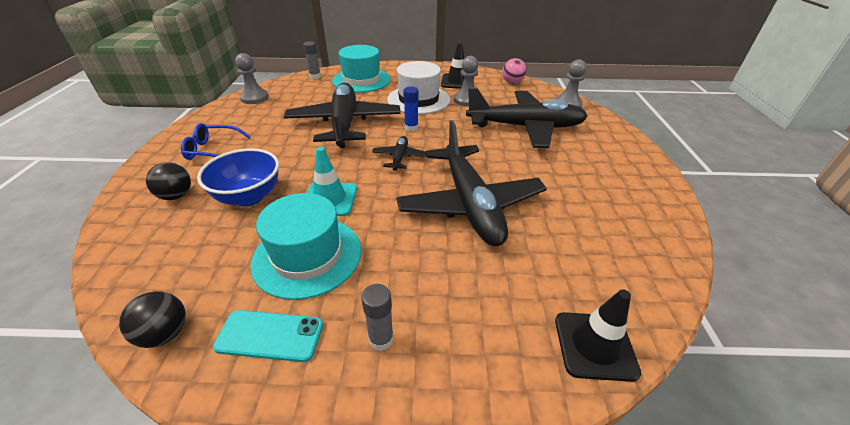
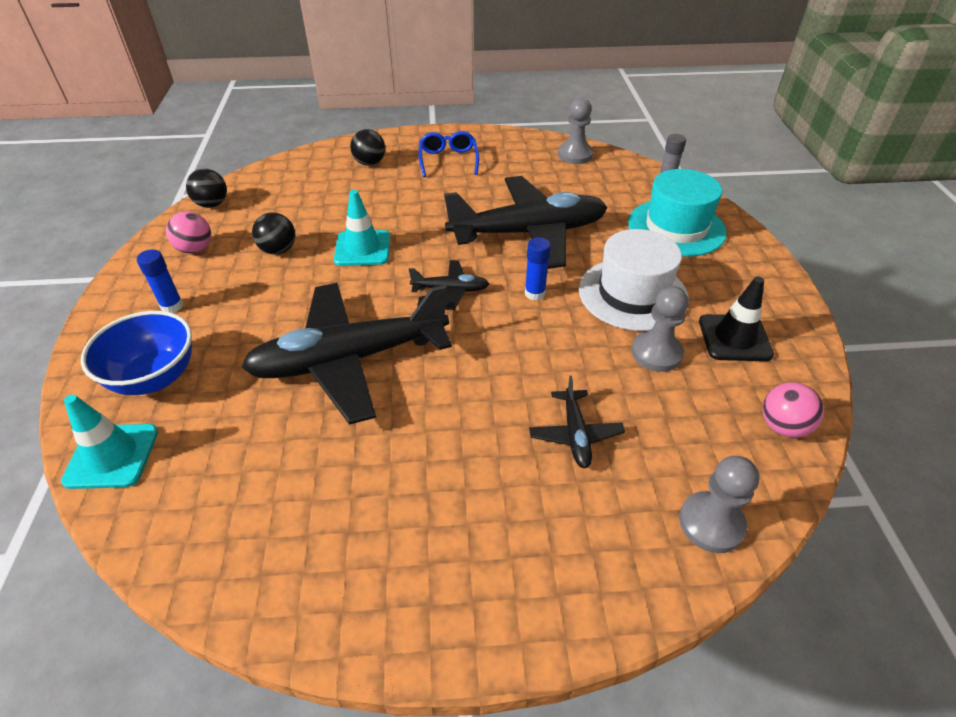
camera: 85 degrees right, 5 degrees up
(249, 197) = (367, 200): blue bowl -> blue bowl (155, 377)
(270, 335) = (195, 249): turquoise phone -> pink ball
(307, 256) = (278, 250): turquoise hat -> black ball
(381, 339) = (172, 306): grey glue stick -> blue glue stick
(525, 127) = (575, 434): black plane -> black plane, size x0.44
(595, 345) = (112, 456): black traffic cone -> turquoise traffic cone

